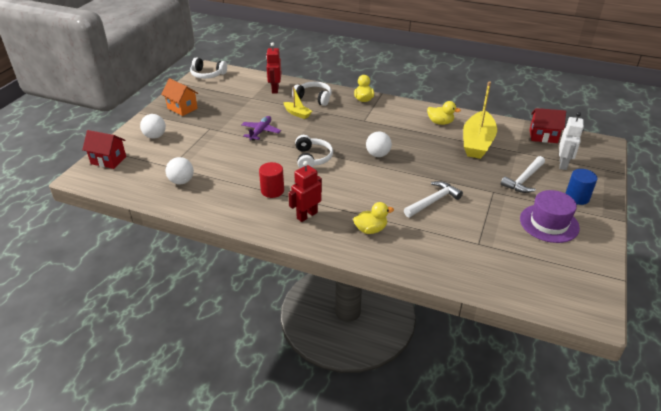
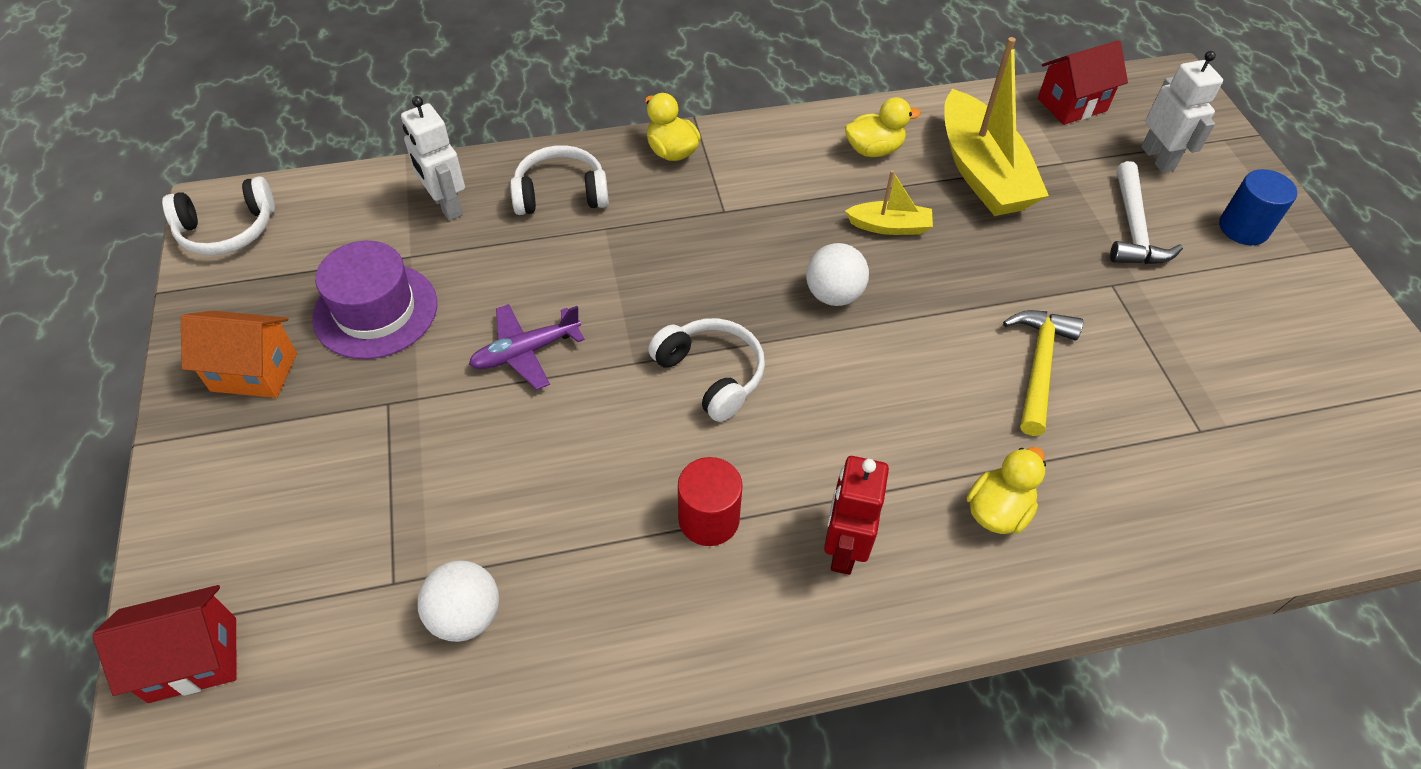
camera: 35 degrees left, 15 degrees up
(155, 136) = (259, 504): white ball -> none
(261, 131) = (525, 352): purple plane -> purple plane turned 105 degrees counterclockwise
(275, 89) = (446, 205): red robot -> white robot
(297, 114) = (563, 257): yellow boat -> yellow boat (889, 226)
(433, 201) = (1038, 366): white hammer -> yellow hammer
(549, 223) = (1257, 314): purple hat -> purple hat (375, 311)

